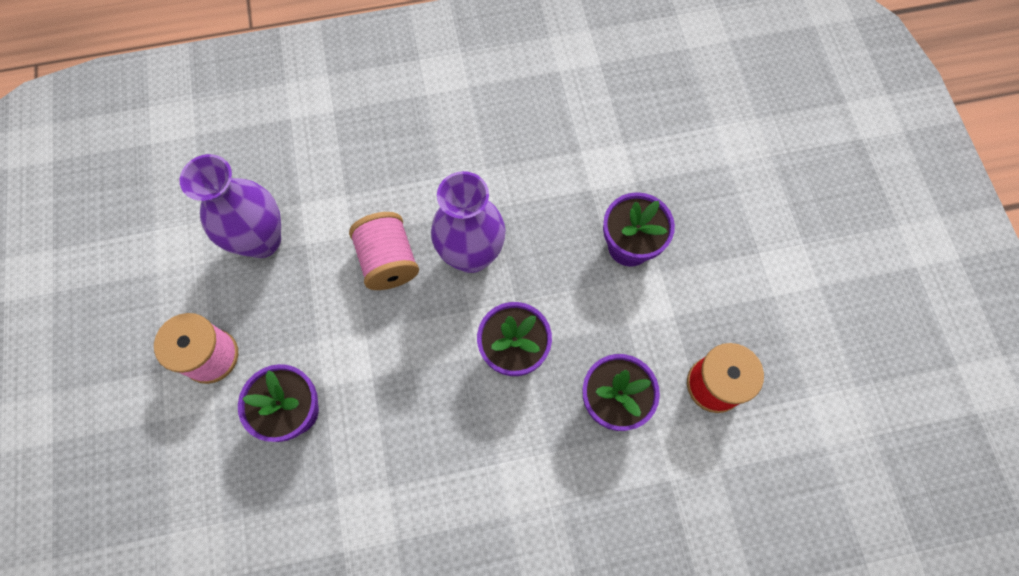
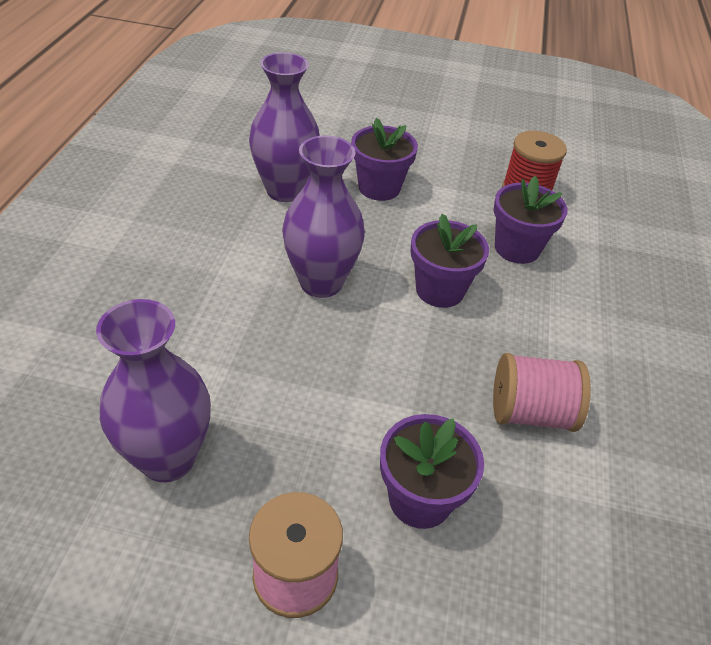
camera: 70 degrees left, 25 degrees down
(388, 261) = (283, 347): pink spool -> pink spool (530, 413)
(574, 172) = (285, 191): none -> purple vase

